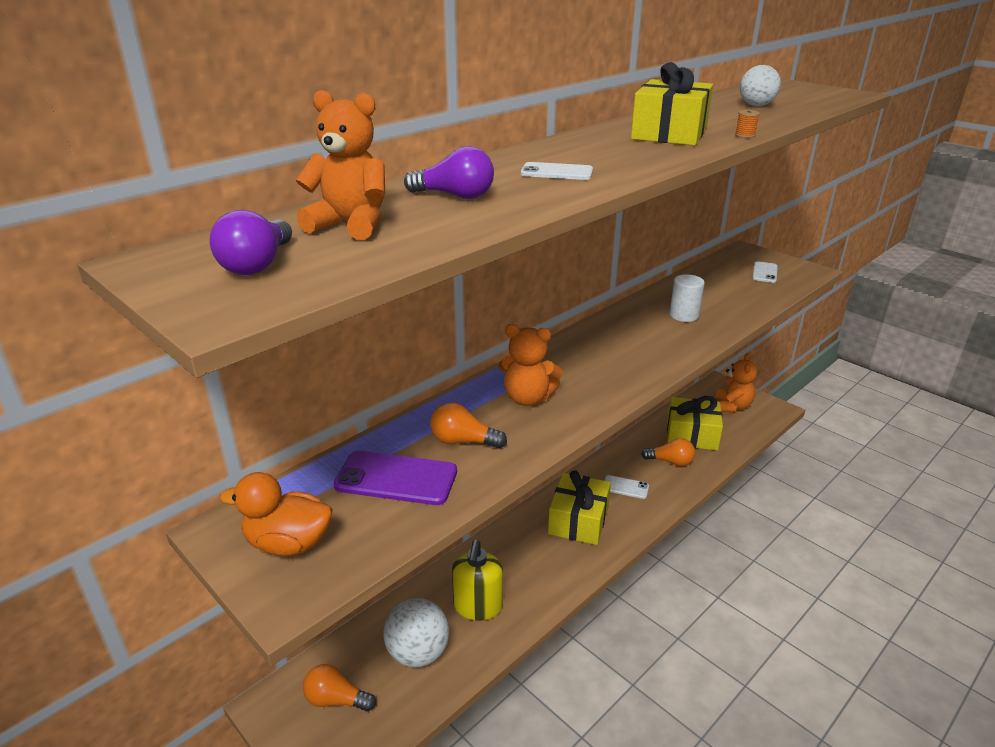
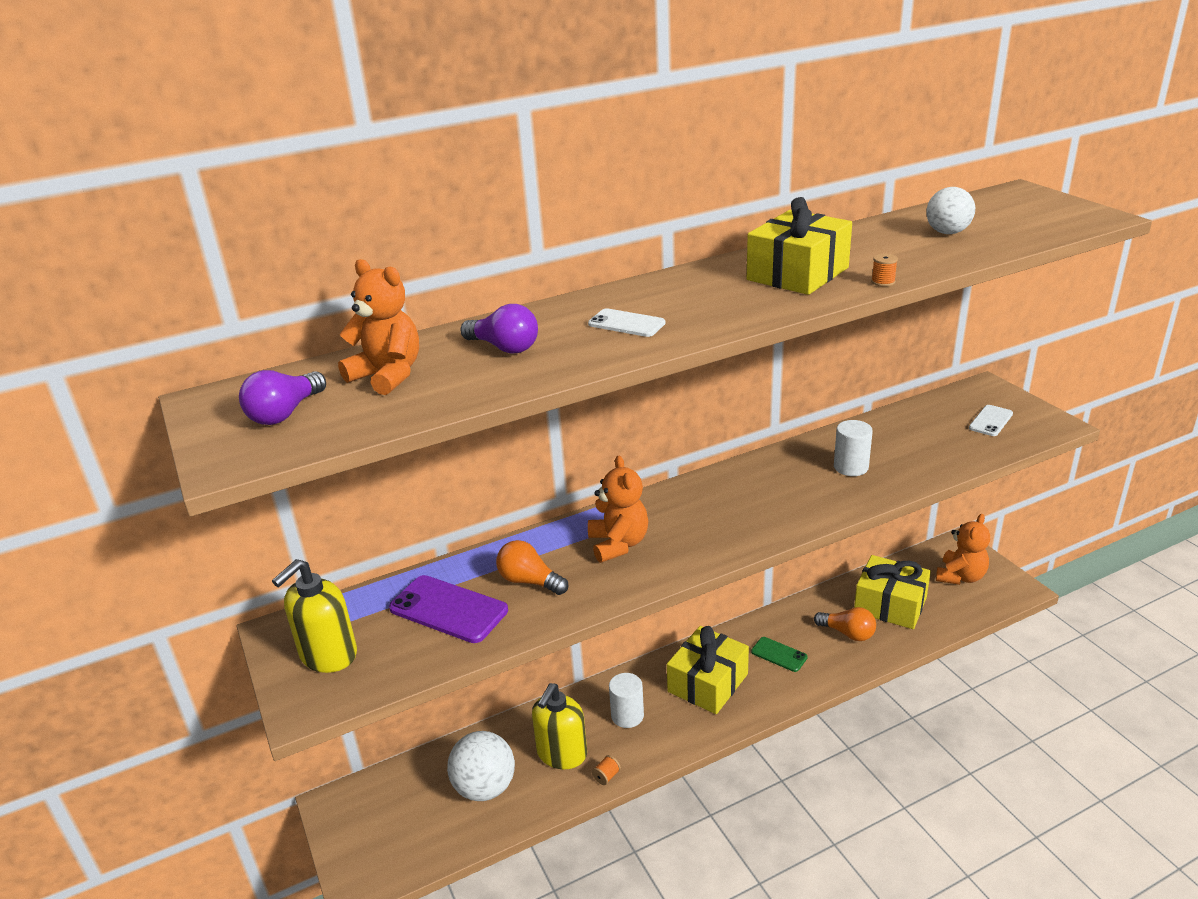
camera: 20 degrees right, 0 degrees up
(288, 543) = (328, 655): orange duck -> yellow soap dispenser
(336, 699) = (393, 814): orange light bulb -> none
(522, 561) = (627, 715): none -> white cylinder
(526, 617) = (606, 776): none -> orange spool
(528, 398) = (618, 544): orange teddy bear -> orange teddy bear turned 135 degrees counterclockwise
(625, 487) = (779, 654): white phone -> green phone

